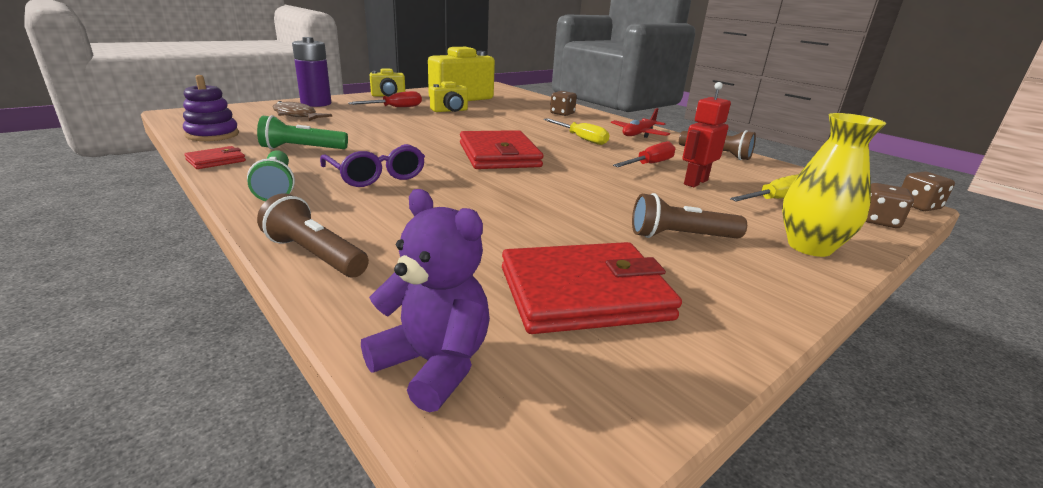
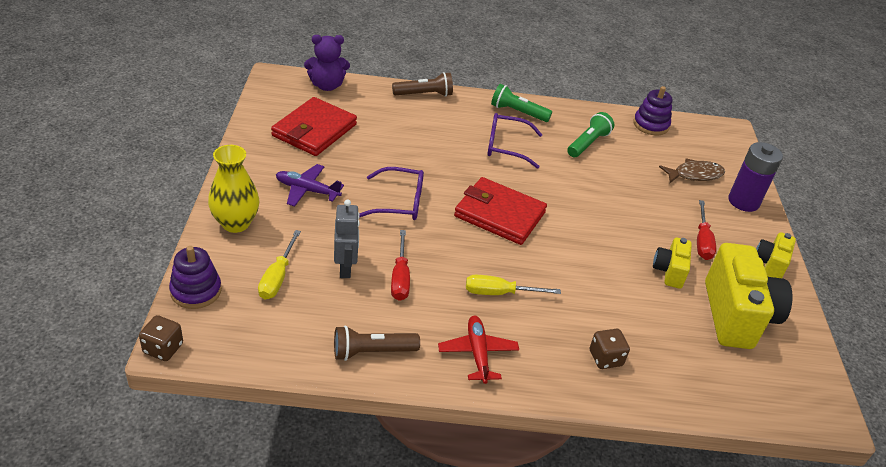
camera: 130 degrees right, 15 degrees up
(216, 160) = (585, 110): red wallet -> none
(578, 190) = (400, 202): none -> purple glasses
(680, 236) = (307, 190): brown flashlight -> purple plane
(695, 182) = (345, 268): red robot -> grey robot
(878, 221) = (196, 291): brown dice -> purple stacking toy

